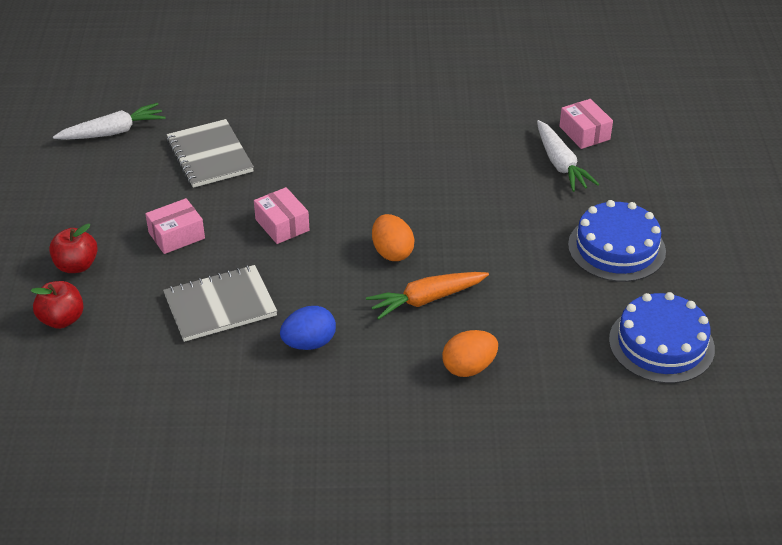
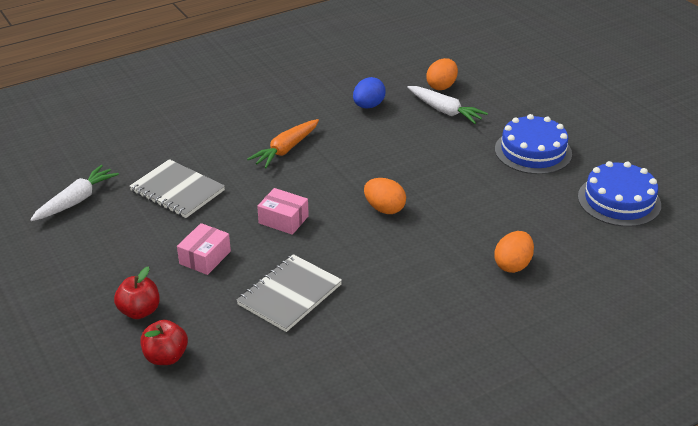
camera: 30 degrees left, 5 degrees down
(309, 343) = (384, 294): blue egg -> blue egg (368, 106)
(426, 299) = (440, 231): orange carrot -> orange carrot (286, 149)
(584, 133) = (441, 86): pink box -> orange egg

